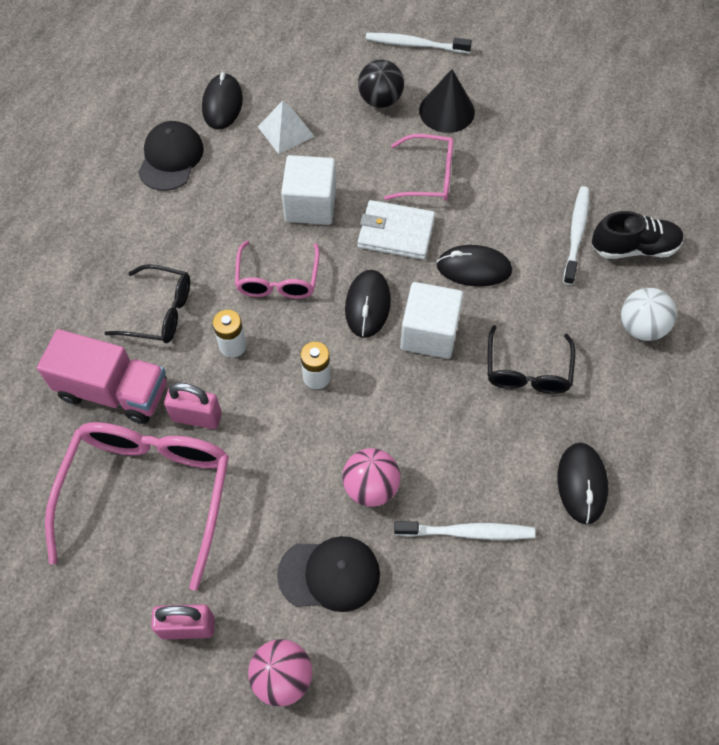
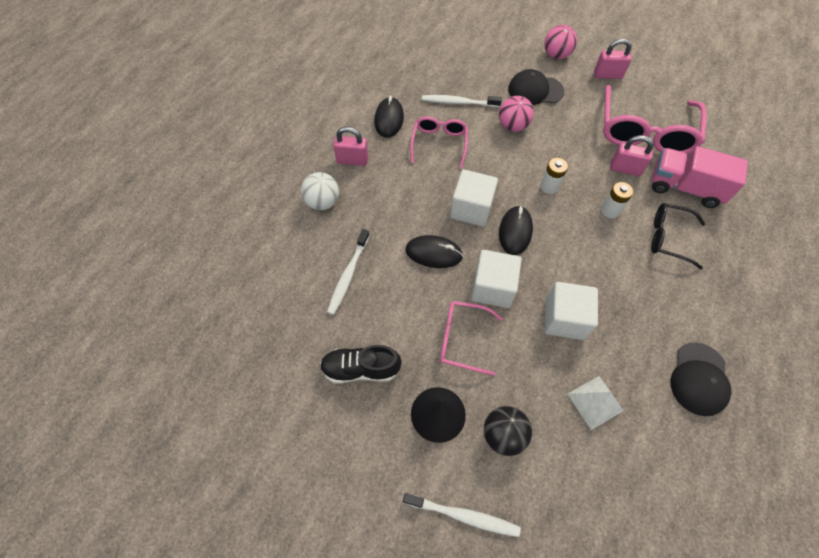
camera: 175 degrees left, 0 degrees up
(222, 104) = (664, 443): black mouse -> none
(278, 279) = (584, 256): pink glasses -> pink glasses (439, 144)
(396, 232) = (492, 288): white wallet -> white cube
(527, 370) = (408, 181): black glasses -> none
(619, 399) = (352, 160): none -> pink padlock
(634, 248) = (306, 260): black shoe -> black shoe (361, 369)

